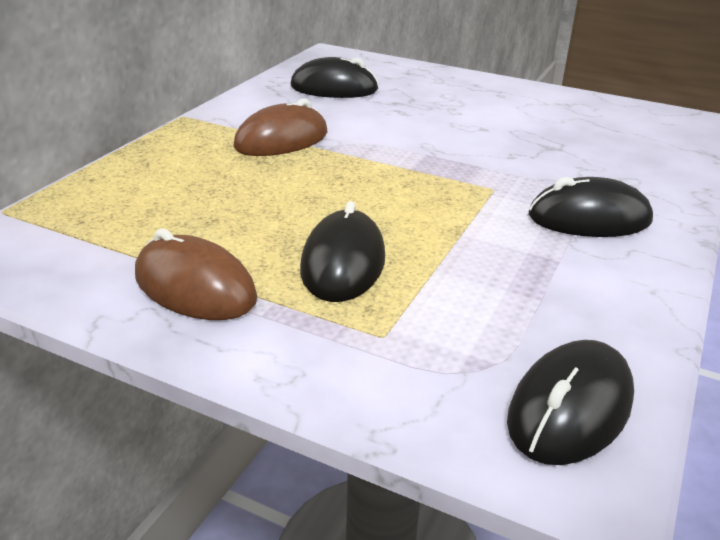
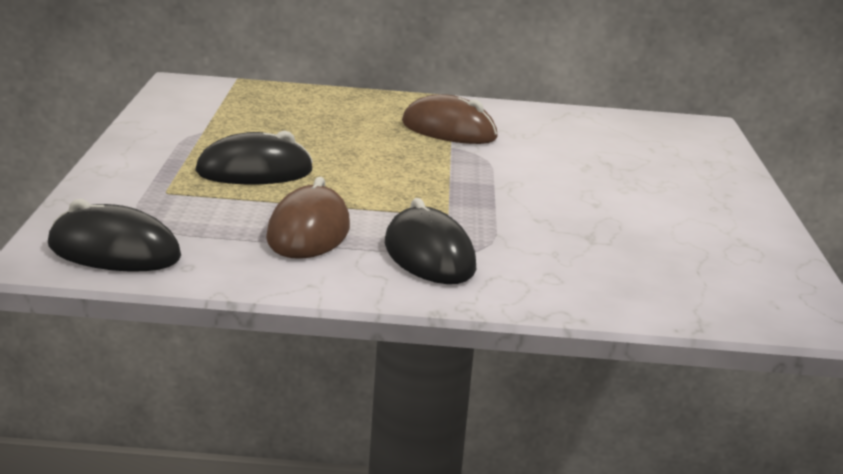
camera: 65 degrees right, 10 degrees down
(195, 287) = (186, 136): brown mouse -> brown mouse (308, 233)
(334, 88) = (602, 135): black mouse -> none

